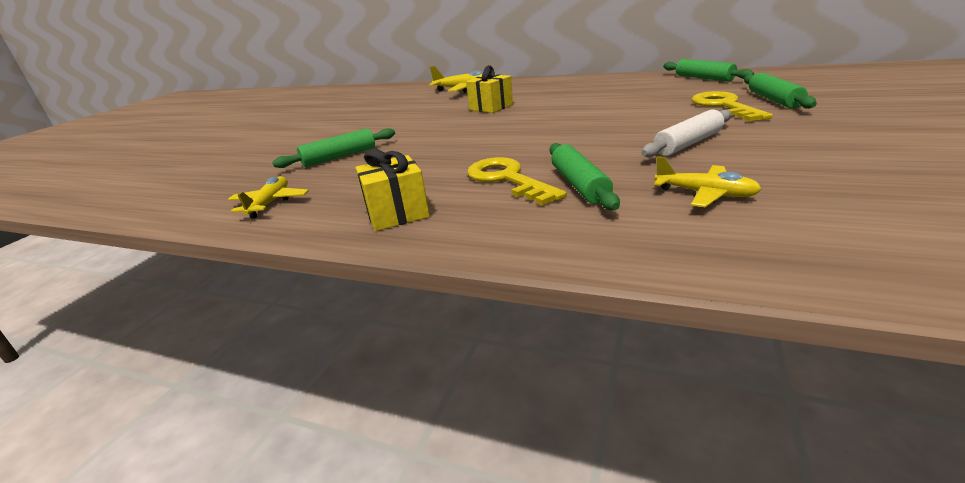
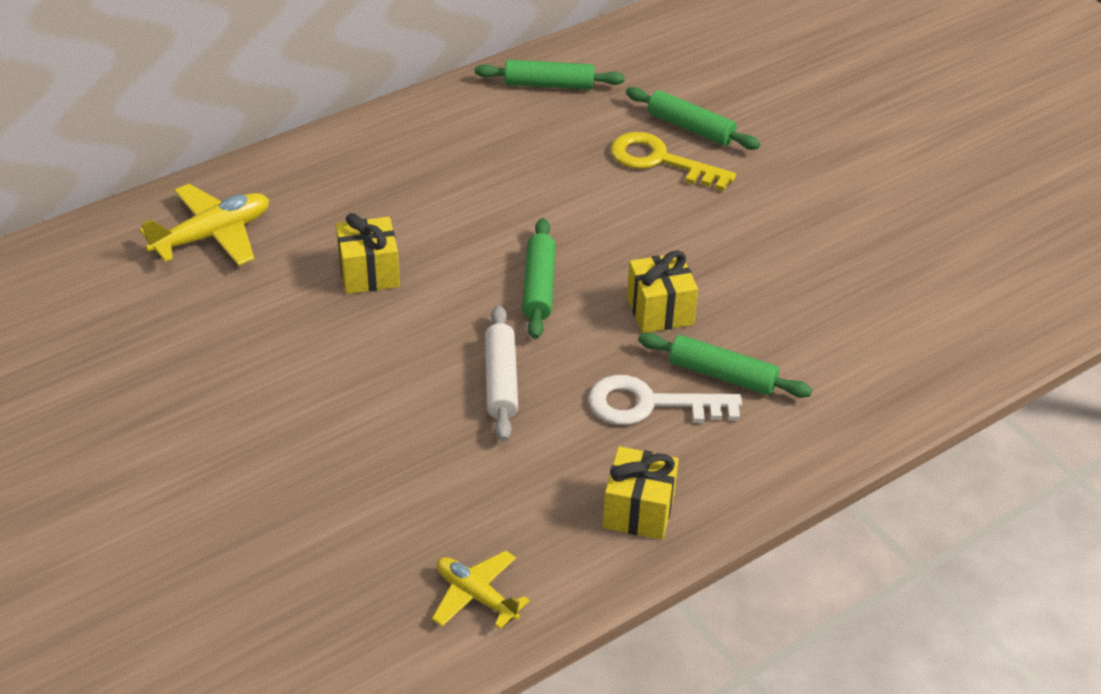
camera: 60 degrees left, 15 degrees up
(339, 157) = (374, 488): green rolling pin -> green rolling pin (539, 287)
(507, 179) = (651, 405): yellow key -> white key
(599, 150) = (660, 310): none -> yellow gift
(688, 143) = (720, 259): white rolling pin -> white rolling pin (501, 381)
(705, 194) = (821, 333): yellow plane -> none

